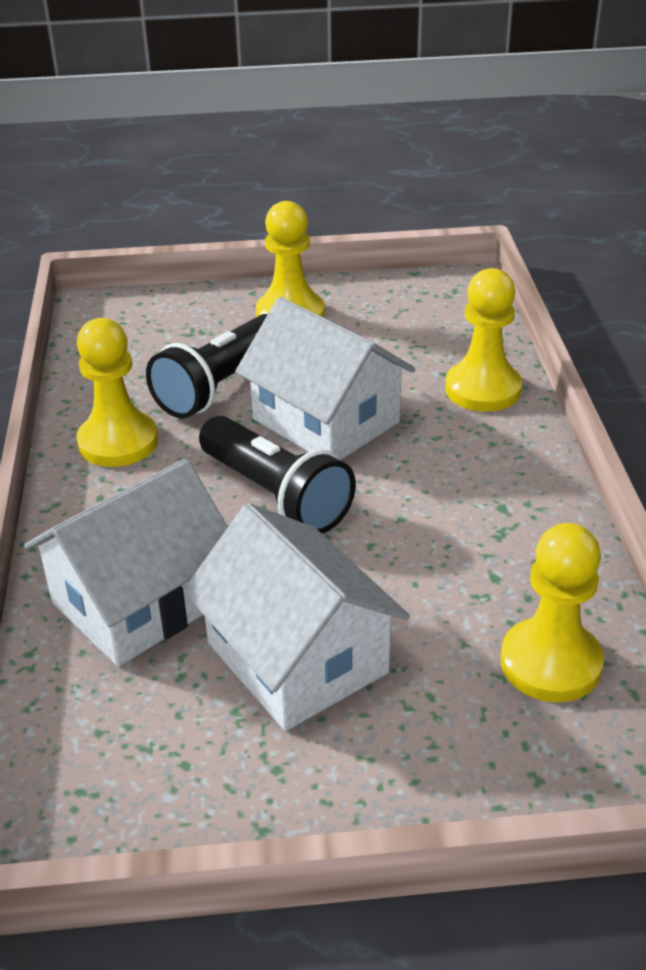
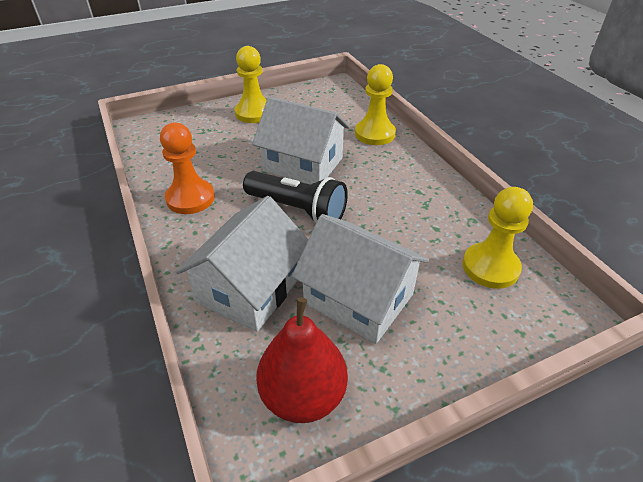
camera: 20 degrees left, 5 degrees up
(118, 442) = (190, 198): yellow pawn -> orange pawn
(138, 772) = (303, 395): none -> red pear
(220, 386) = (234, 156): black flashlight -> none

